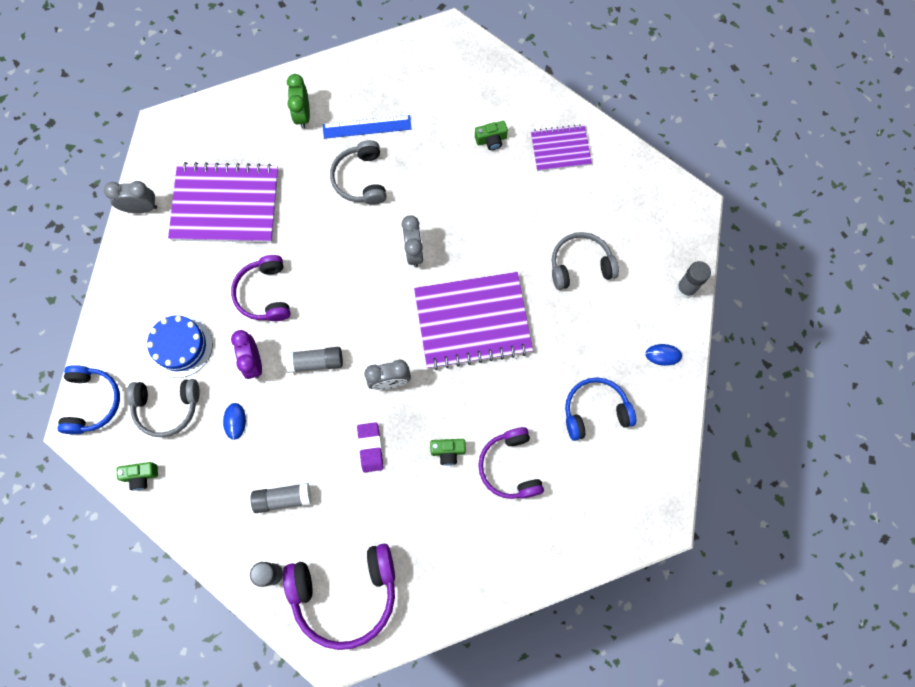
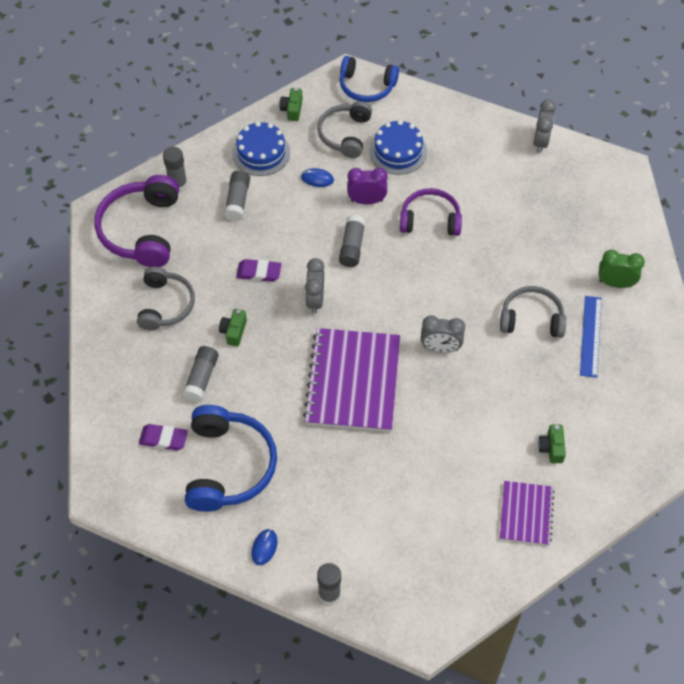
camera: 105 degrees right, 15 degrees down
(210, 493) = (261, 152): none -> blue cake
(225, 205) = (529, 205): purple notebook -> none
(510, 467) = (201, 378): purple headphones -> grey glue stick
(580, 265) = (385, 496): grey headphones -> grey headphones (165, 305)
(586, 482) = (163, 439): none -> purple eraser
(595, 411) = (228, 466): blue headphones -> blue headphones, size x1.52

